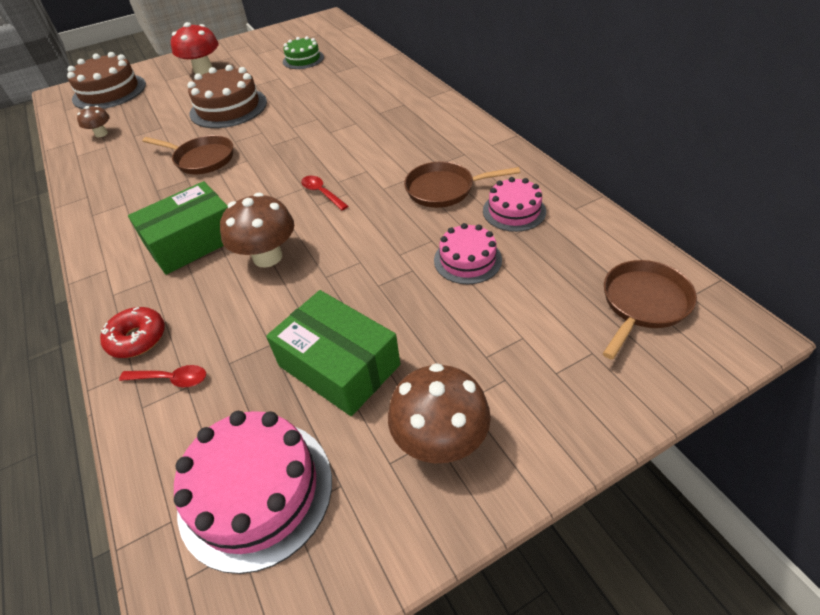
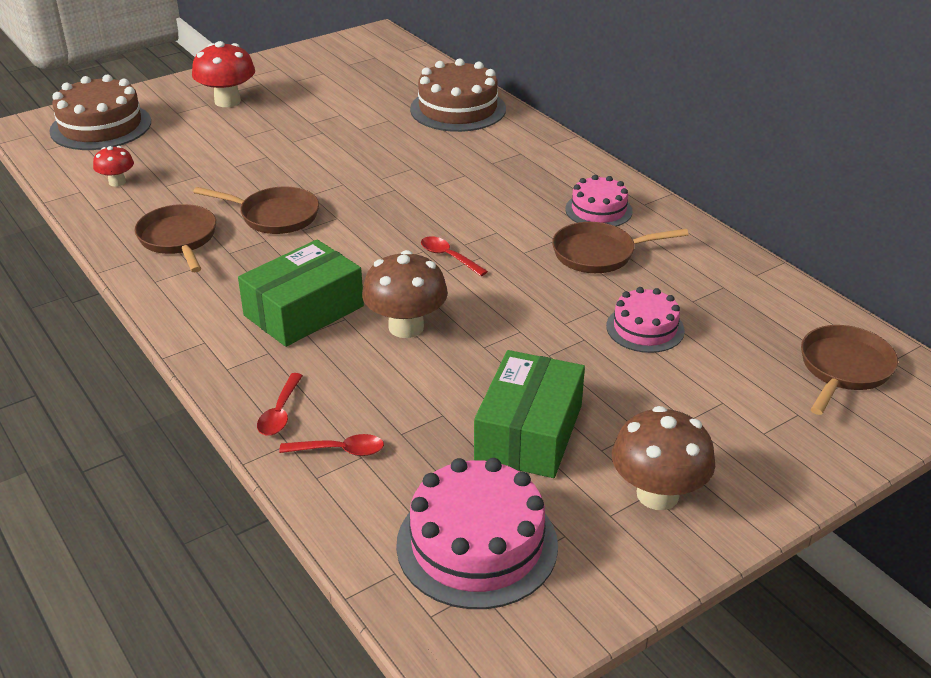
camera: 10 degrees left, 10 degrees down
(101, 134) = (117, 182): brown mushroom -> red mushroom
(124, 179) = (179, 239): none -> brown pan
(137, 338) = (280, 412): red donut -> red spoon
(228, 108) = (284, 152): brown cake -> brown cake (458, 109)
(303, 59) = (365, 91): green cake -> none
(339, 365) = (529, 432): green box -> green box turned 75 degrees clockwise
(514, 211) = (686, 277): pink cake -> pink cake (598, 210)

